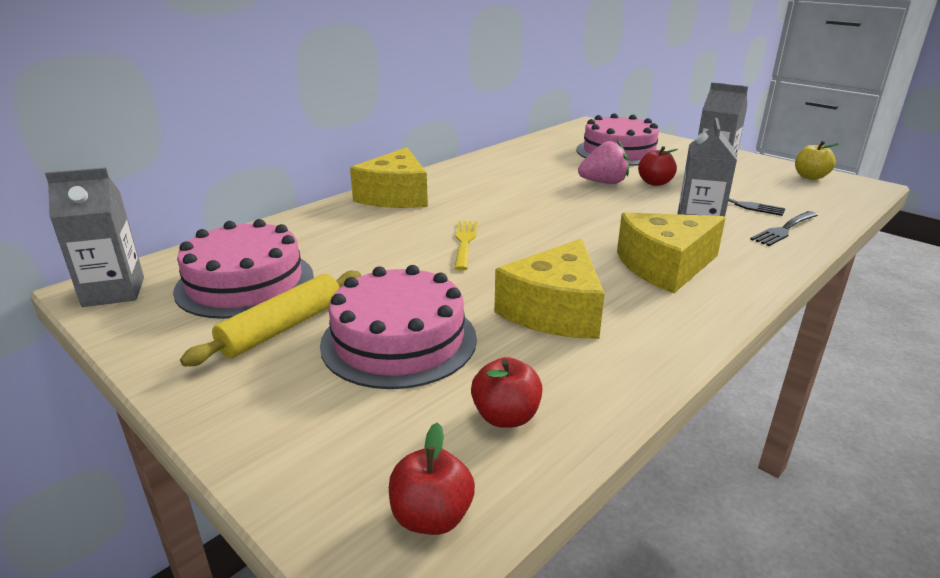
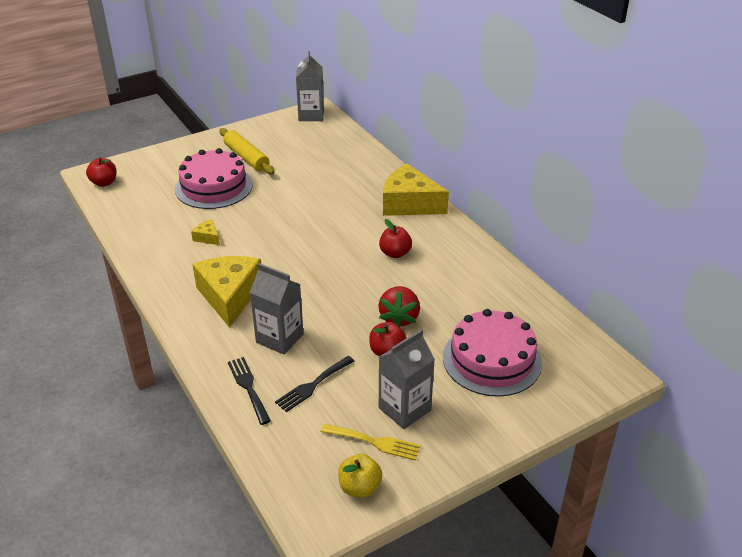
camera: 105 degrees right, 10 degrees up
(245, 283) = (300, 147): pink cake -> none
(464, 242) = (312, 222): yellow fork -> yellow fork (374, 442)
(506, 416) = (138, 206): red apple -> red apple (395, 253)
(555, 311) = (207, 237): yellow cheese -> yellow cheese, size x0.43
(603, 183) = (399, 318): pink strawberry -> red strawberry

